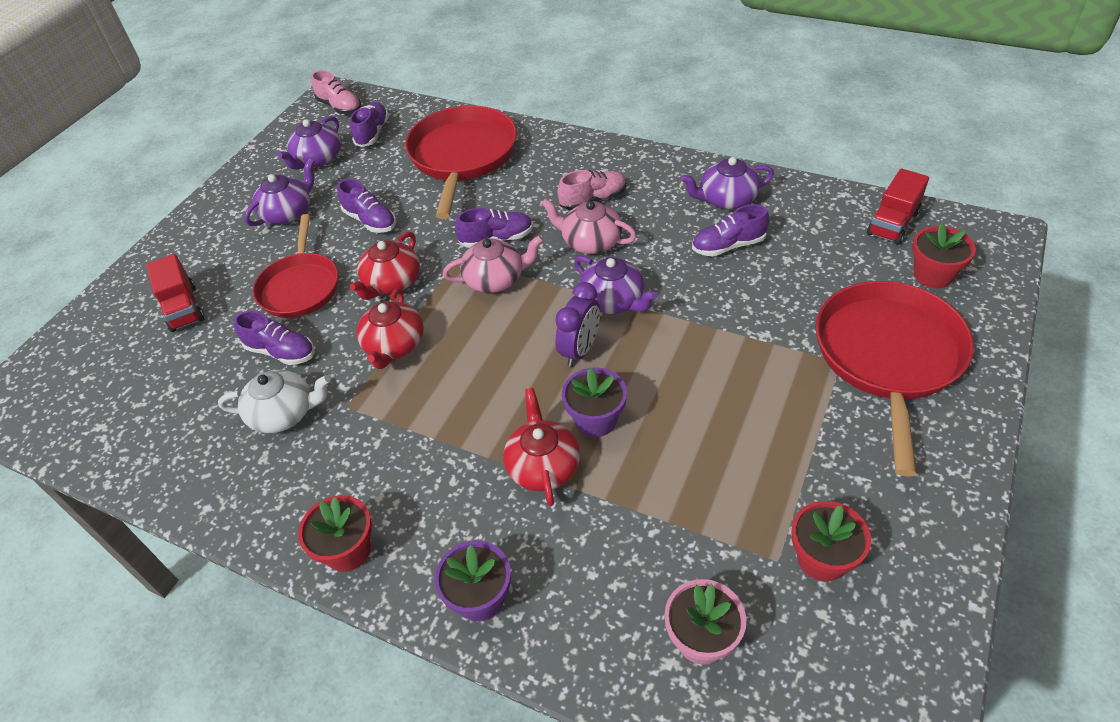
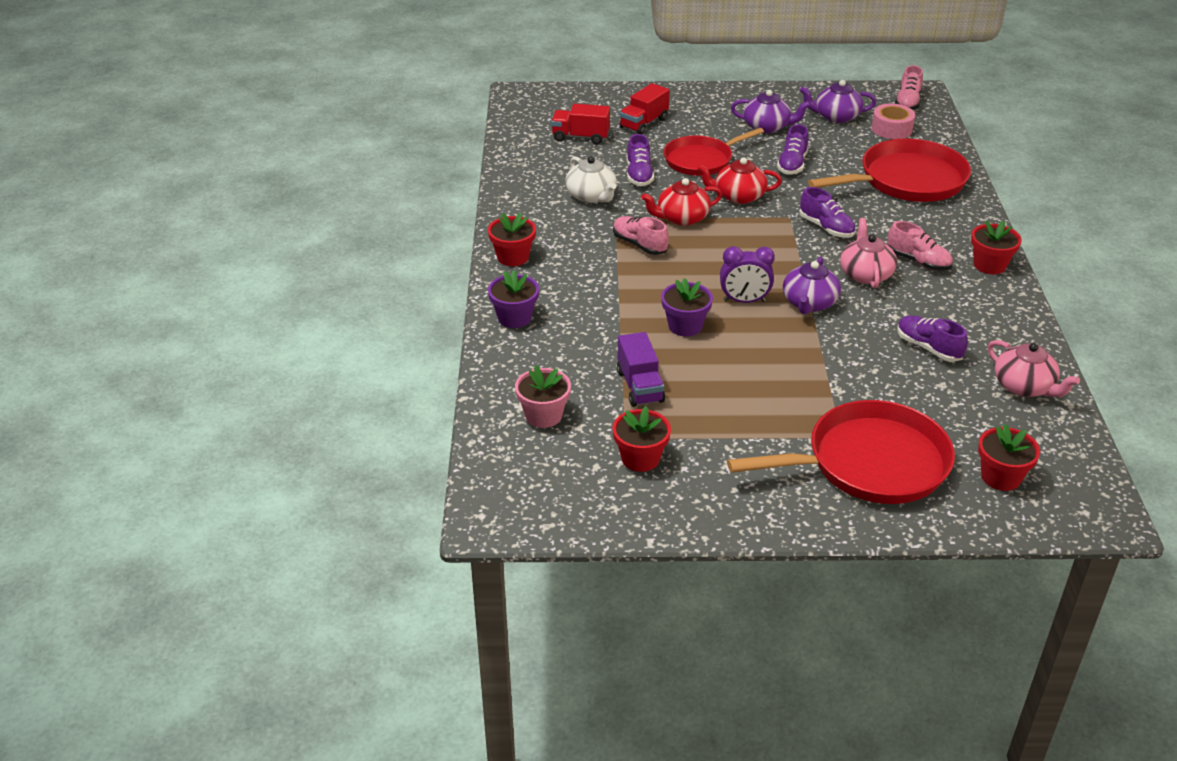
camera: 60 degrees right, 10 degrees down
(372, 133) = (891, 129): purple shoe -> pink tape
(417, 403) = (639, 245): none -> pink shoe
(495, 279) = (782, 240): pink teapot -> pink teapot (1024, 386)
(543, 466) = (628, 314): red teapot -> none
(626, 159) = (989, 265): none -> red flower pot
(687, 507) = (640, 386): none -> purple truck
(726, 199) = (990, 334): purple teapot -> none
(892, 223) = (1053, 441): red truck -> red truck (580, 137)

